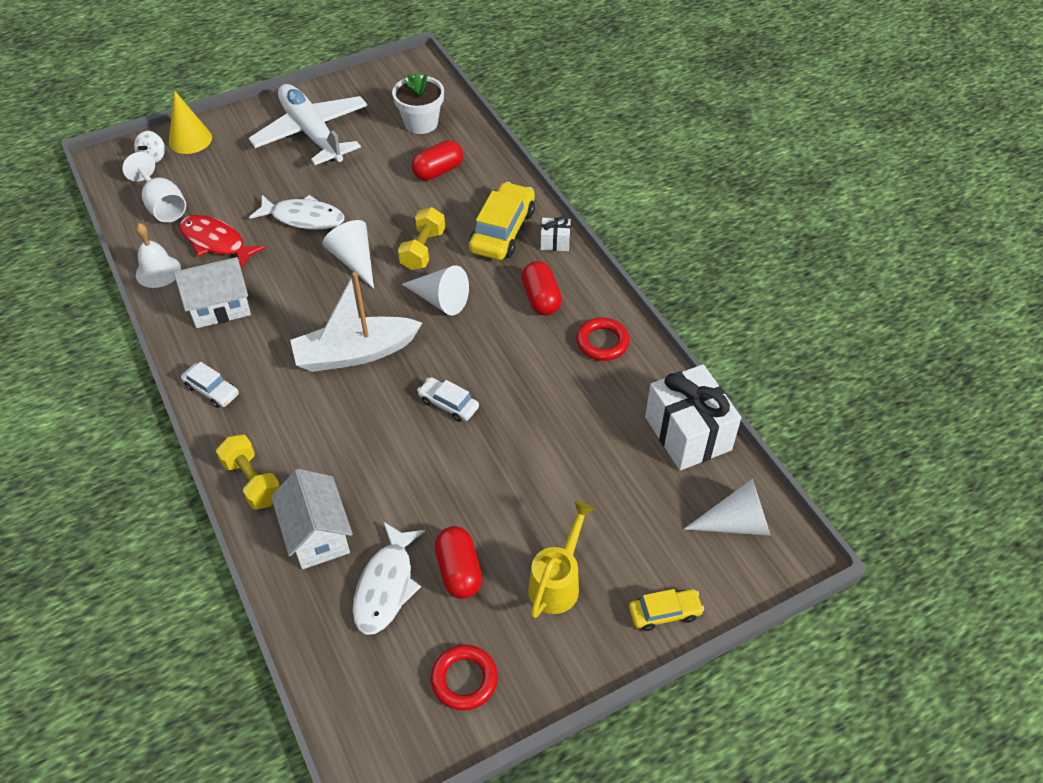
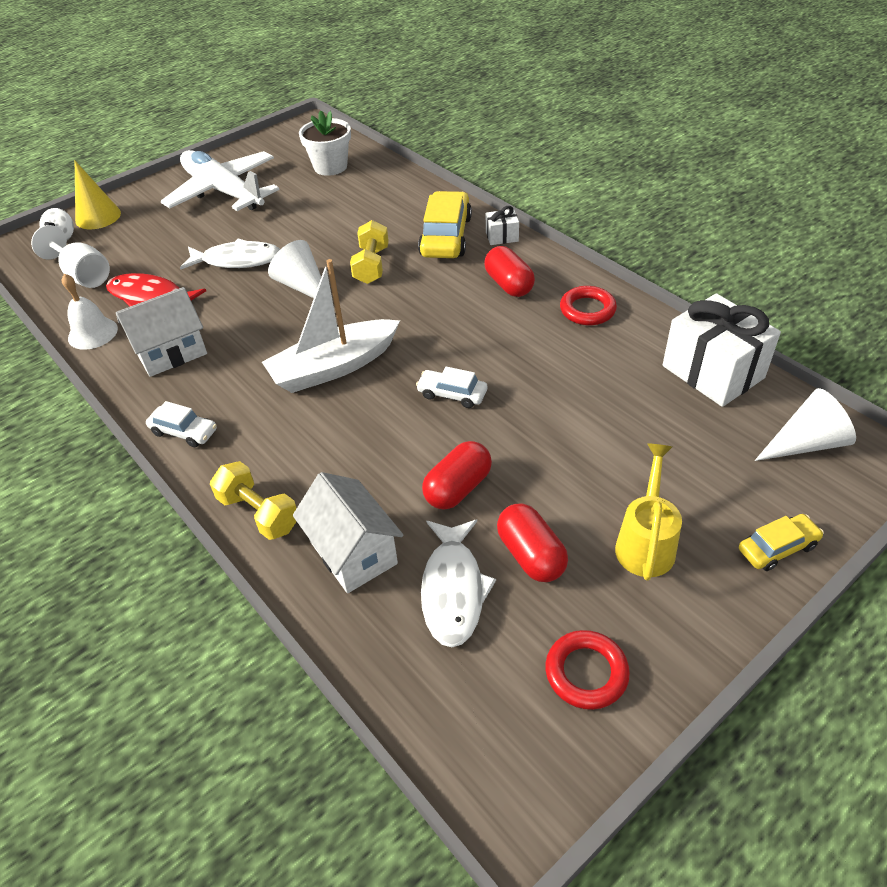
camera: 10 degrees left, 5 degrees down
(438, 171) = (362, 200): red capsule -> red capsule (458, 488)
(440, 300) = (406, 304): white cone -> none

